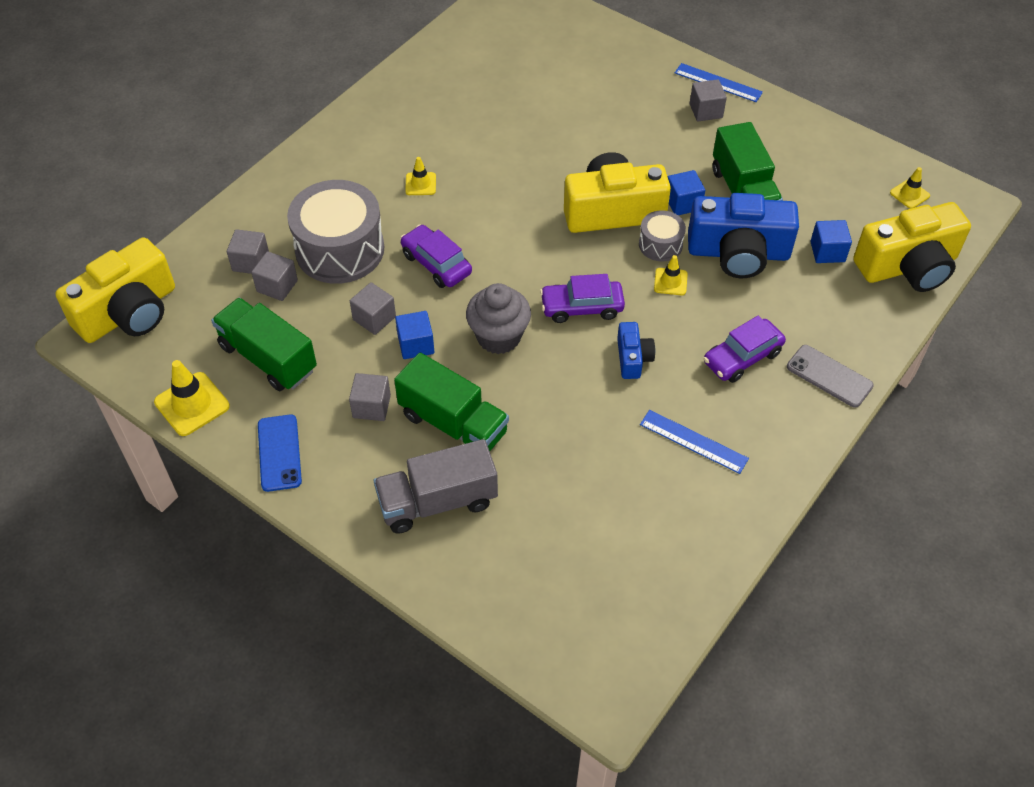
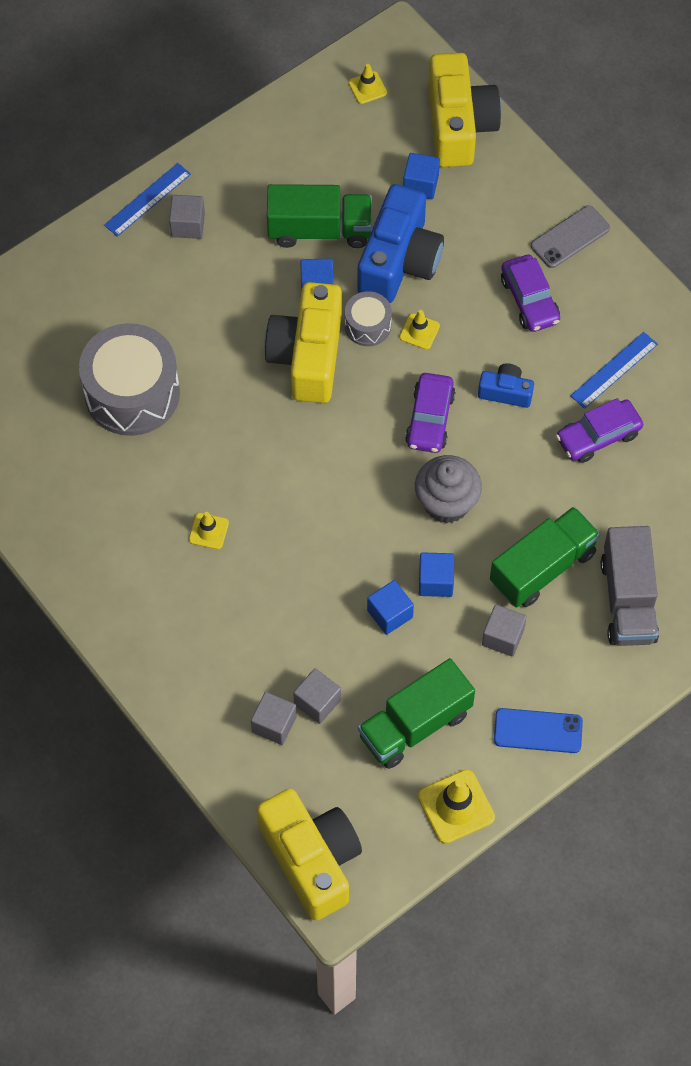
camera: 75 degrees left, 10 degrees up
(340, 249) = (282, 631): grey drum -> grey drum (132, 393)
(374, 318) = (390, 614): grey cube -> blue cube
(436, 264) = (332, 540): purple car -> purple car (598, 436)

